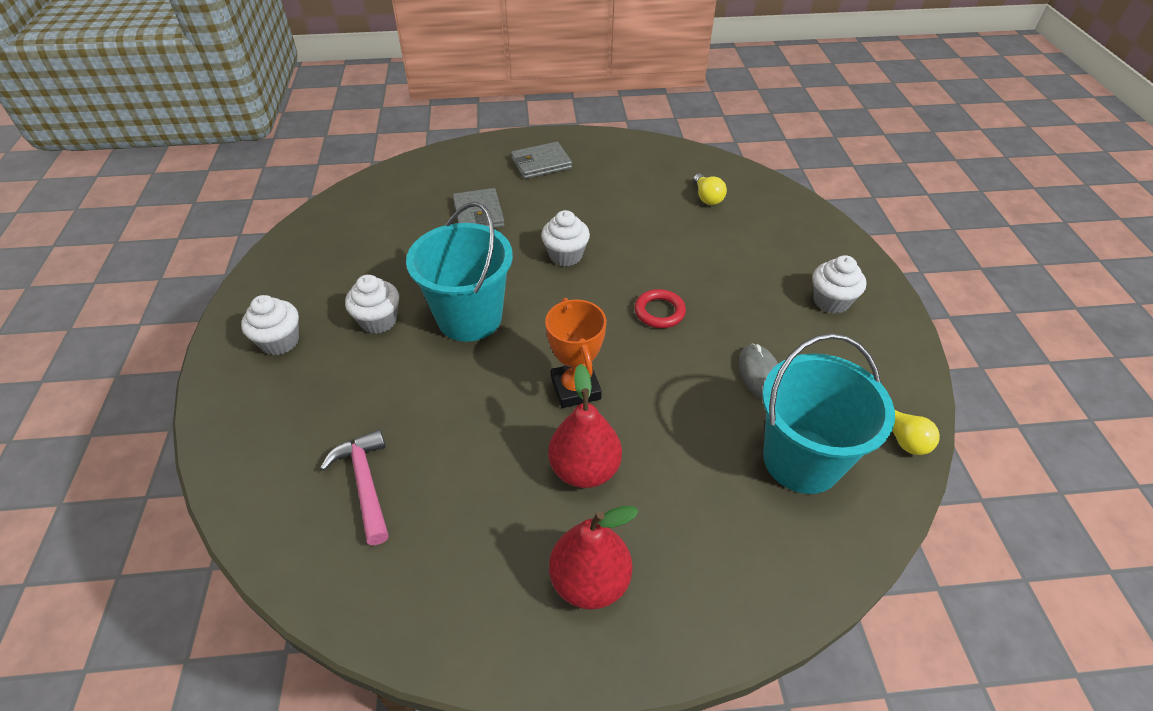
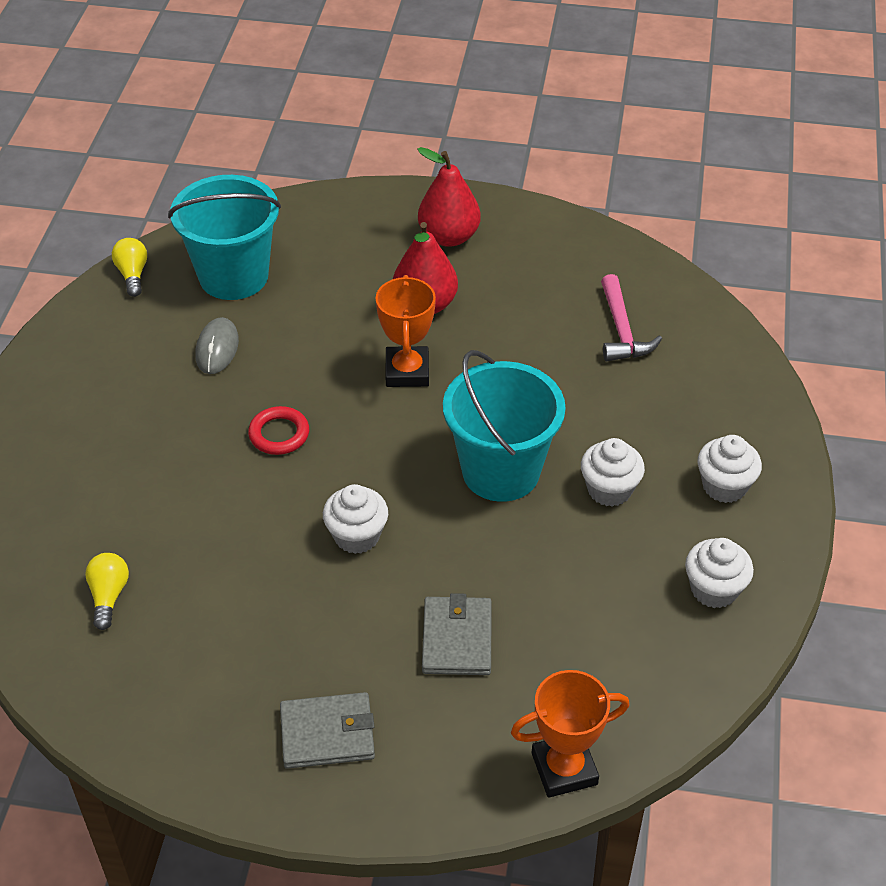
camera: 165 degrees left, 0 degrees up
(404, 171) = (564, 769): none -> orange trophy
(831, 301) = (78, 407): white cupcake -> white cupcake (714, 589)

